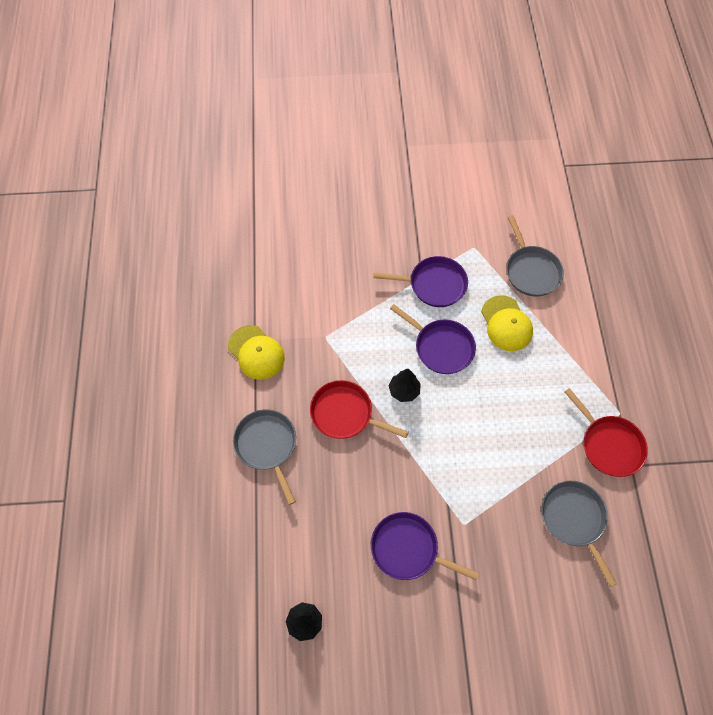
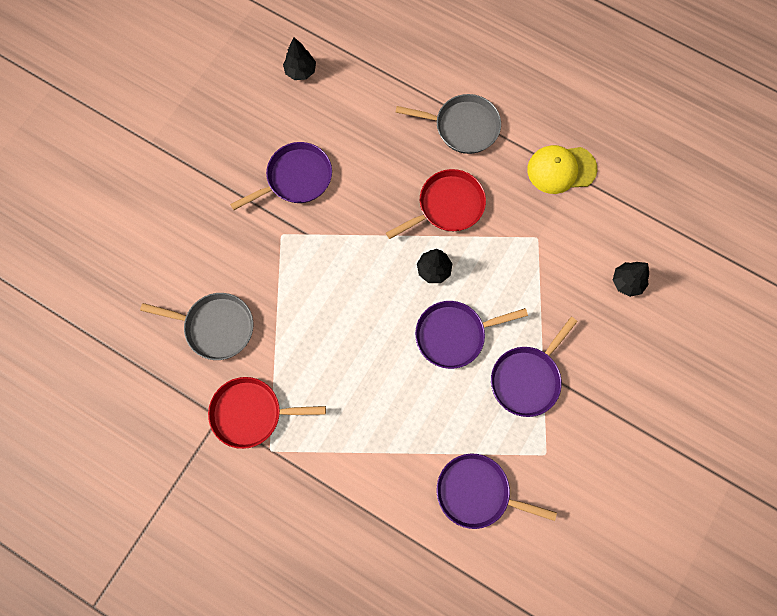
camera: 125 degrees right, 10 degrees up
(317, 263) = (627, 282): none -> black tree
(506, 324) = (435, 417): yellow cap -> none
(531, 271) = (477, 492): grey pan -> purple pan

